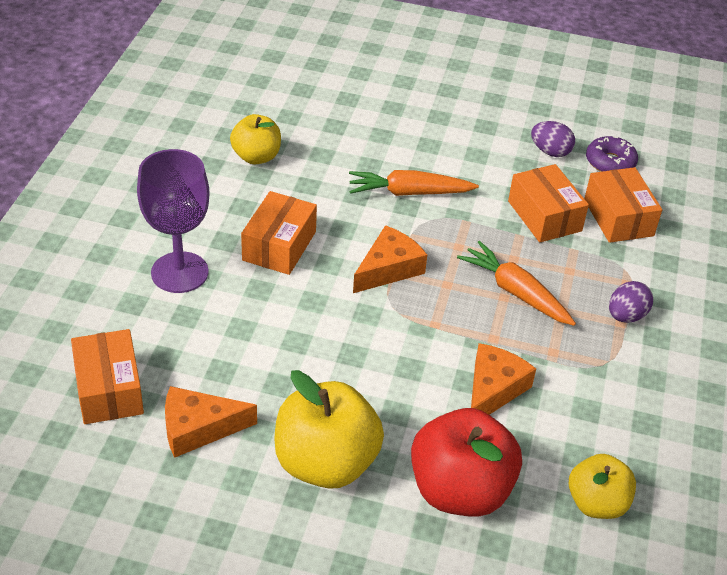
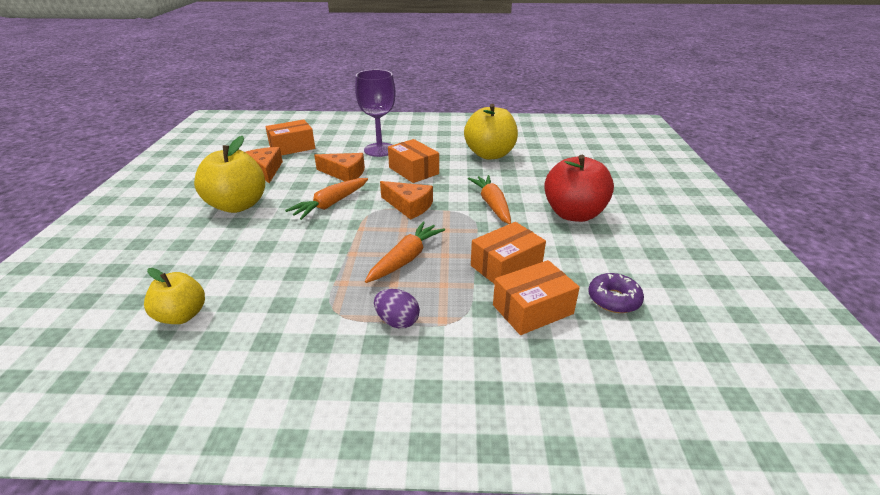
camera: 80 degrees right, 10 degrees down
(256, 157) = (490, 154): yellow apple -> yellow apple, size x1.65
(279, 246) = (413, 171): orange box -> orange box turned 45 degrees clockwise
(358, 350) = (330, 204): none -> orange carrot
(460, 490) = (208, 252): red apple -> red apple (573, 214)
(493, 390) = (300, 257): orange cheese -> orange cheese (344, 173)
(550, 152) = (596, 262): purple egg -> none

